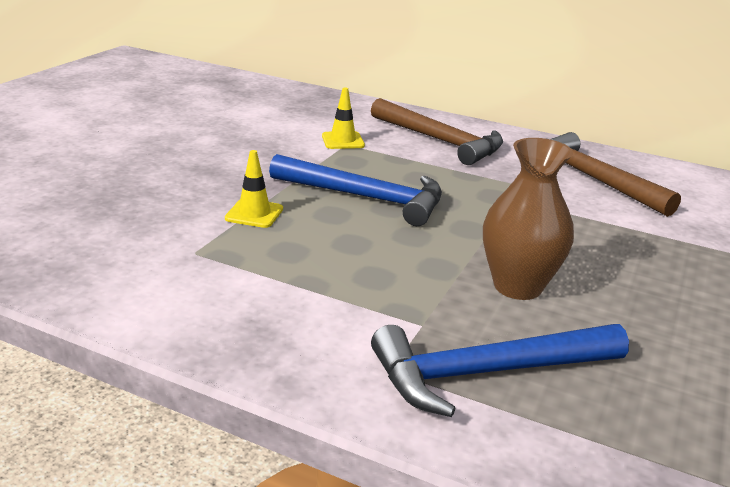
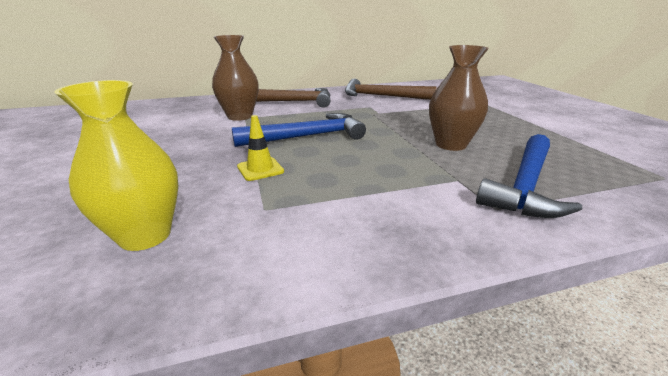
camera: 40 degrees left, 0 degrees up
(91, 229) = (145, 235): none -> yellow vase
(343, 141) = (240, 116): yellow traffic cone -> brown vase

